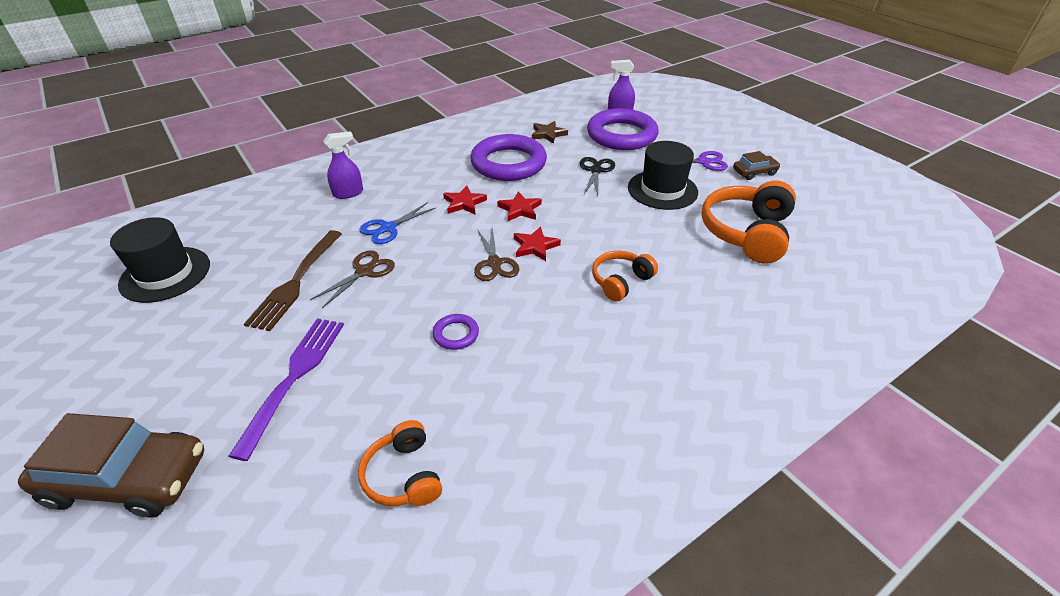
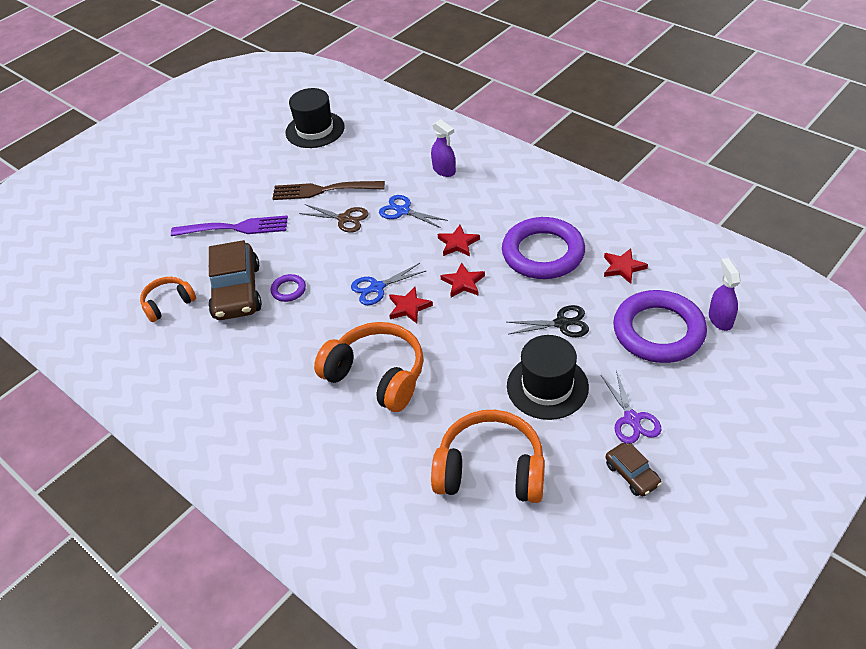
camera: 80 degrees right, 5 degrees up
(128, 478) = (158, 199): brown car -> brown car (237, 292)
(494, 263) = (377, 287): brown scissors -> blue scissors
(548, 134) = (623, 267): brown star -> red star
(621, 281) = (377, 376): orange headphones -> orange headphones, size x1.76

